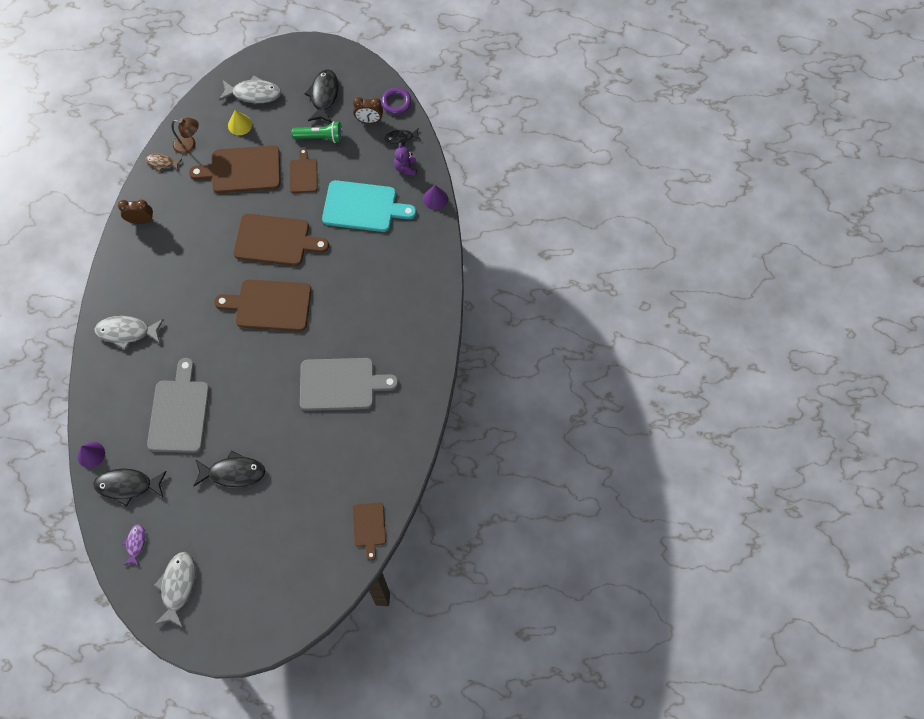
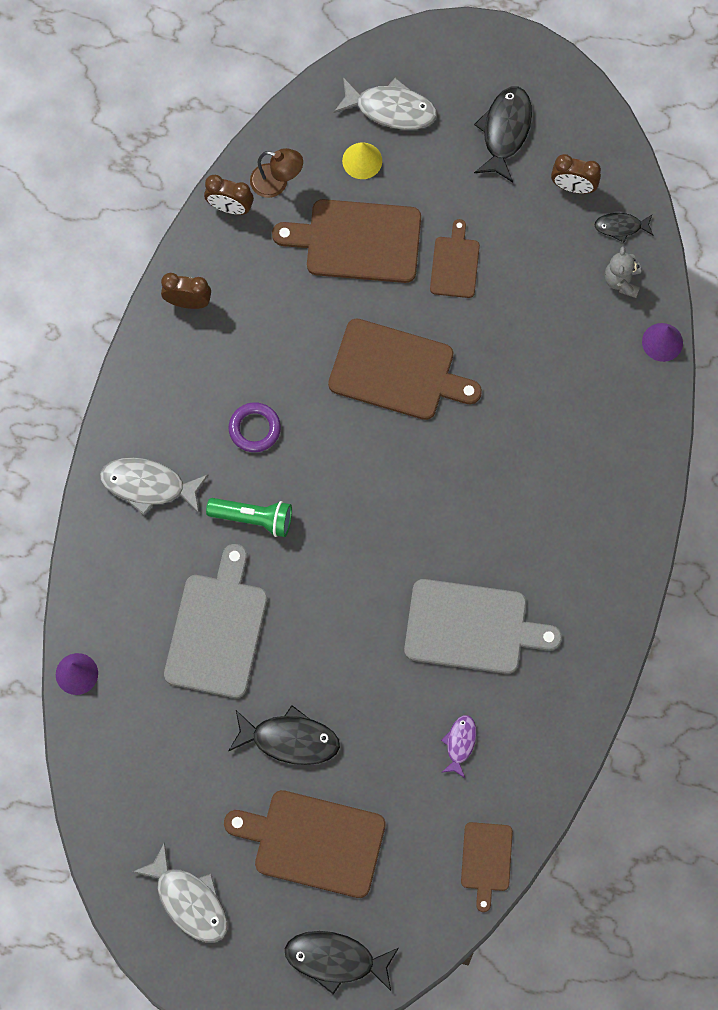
camera: 10 degrees right, 5 degrees up
(128, 485) = (128, 732): black fish -> black fish (335, 960)
(135, 544) = (132, 824): purple fish -> purple fish (460, 743)
(162, 163) = (230, 207): brown fish -> brown clock
(178, 586) = (189, 900): grey fish -> grey fish turned 120 degrees clockwise
(269, 305) = (375, 479): brown cutting board -> brown cutting board (313, 842)
(320, 137) = (490, 204): green flashlight -> green flashlight (253, 518)
(363, 207) = (544, 337): turquoise cutting board -> none
(396, 102) = (622, 162): purple ring -> purple ring (254, 429)
(406, 168) = (622, 281): purple teddy bear -> grey teddy bear

